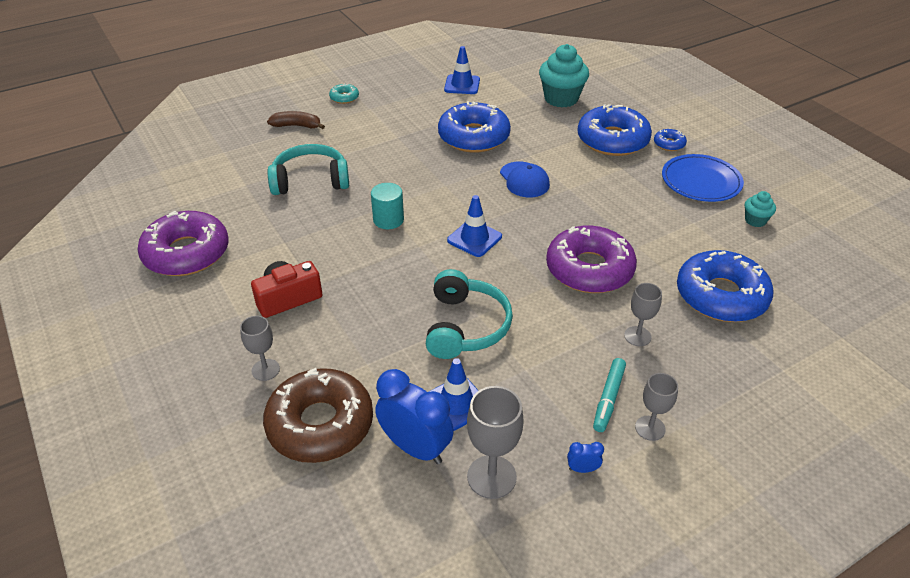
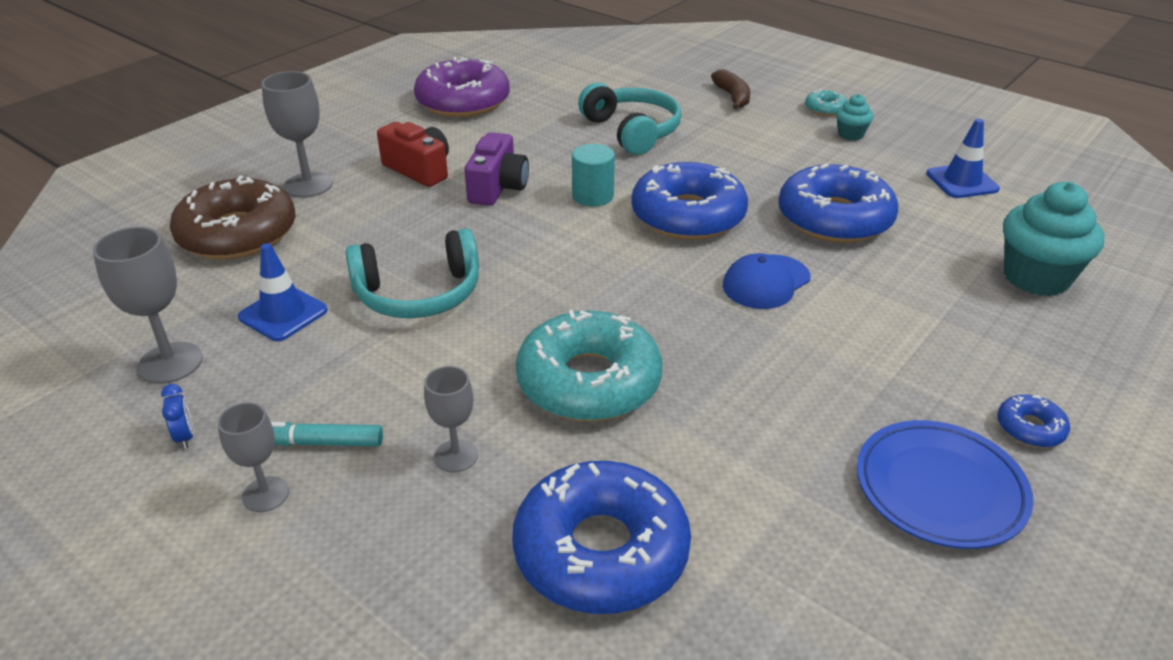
camera: 70 degrees right, 5 degrees down
(265, 370) = (308, 185): grey goblet -> grey goblet, size x1.57
(346, 261) = (498, 187): none -> purple camera
(415, 447) = (211, 300): blue clock -> none
(474, 238) = (596, 266): blue traffic cone -> none
(589, 269) = (589, 382): purple donut -> turquoise donut
(612, 140) = (968, 354): blue donut -> blue donut (688, 216)
(755, 220) = (872, 588): turquoise cupcake -> turquoise cupcake (850, 134)

